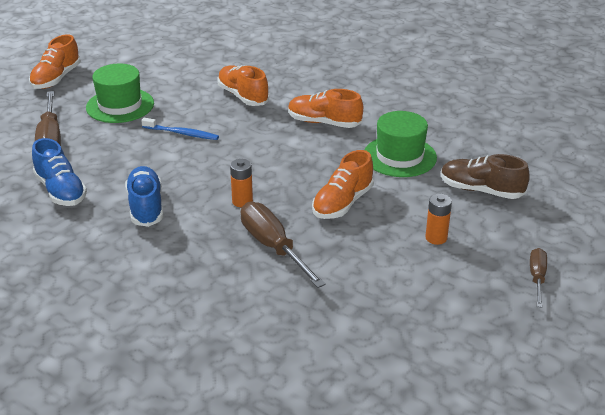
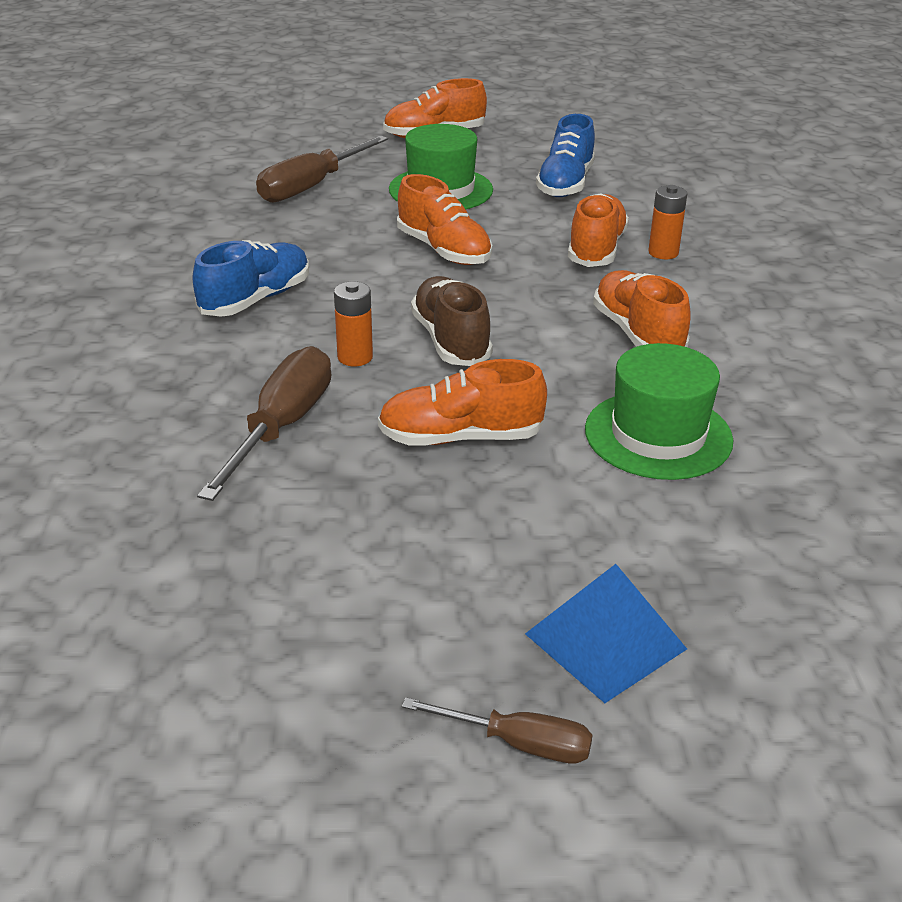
camera: 50 degrees right, 0 degrees up
(61, 190) = (221, 237): blue shoe -> blue shoe (565, 184)
(182, 133) = (444, 250): blue toothbrush -> orange shoe
(436, 238) = (488, 568): orange battery -> orange battery (663, 253)
(481, 190) = (691, 560): brown shoe -> brown shoe (451, 340)
(504, 232) = (605, 641): none -> blue pyramid
(537, 277) = (519, 743): brown screwdriver -> brown screwdriver turned 45 degrees clockwise

